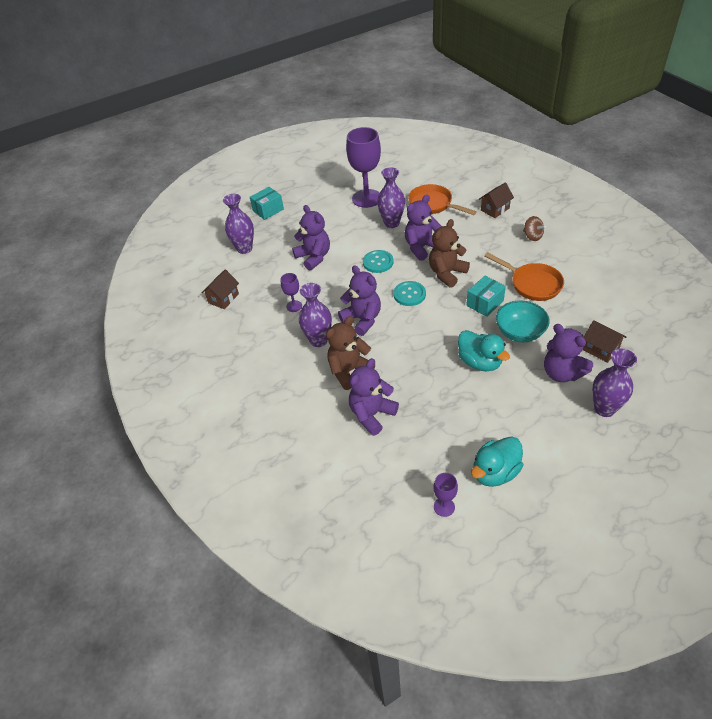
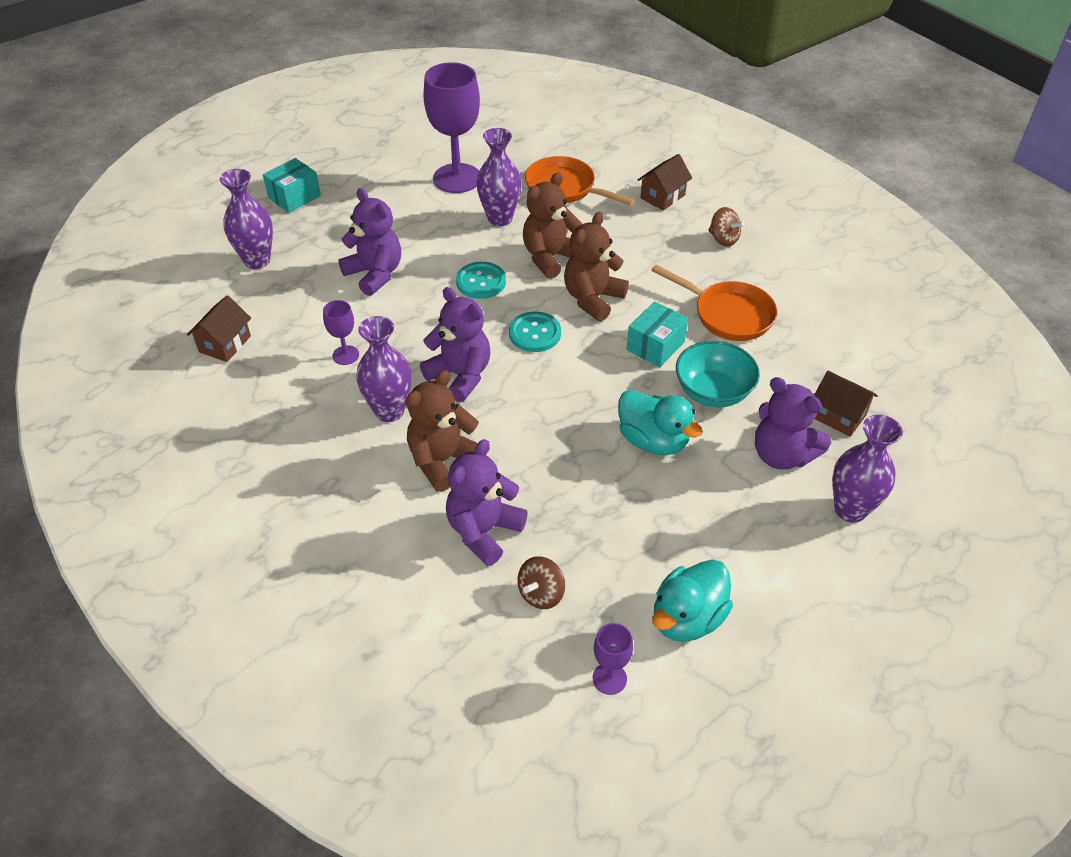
camera: 10 degrees left, 0 degrees up
(405, 454) = (541, 594): none -> brown spinning top
(421, 247) = (550, 257): purple teddy bear -> brown teddy bear

